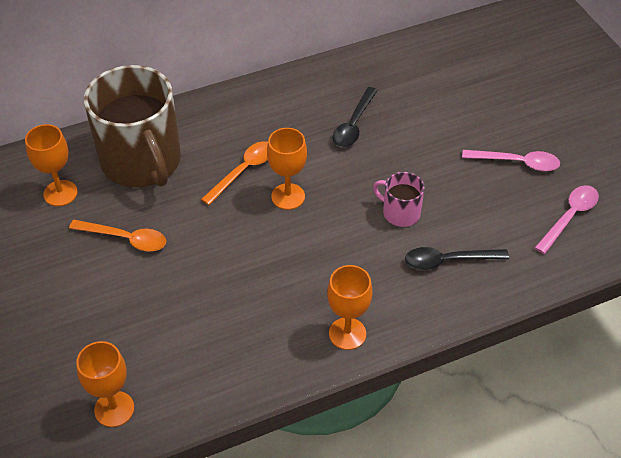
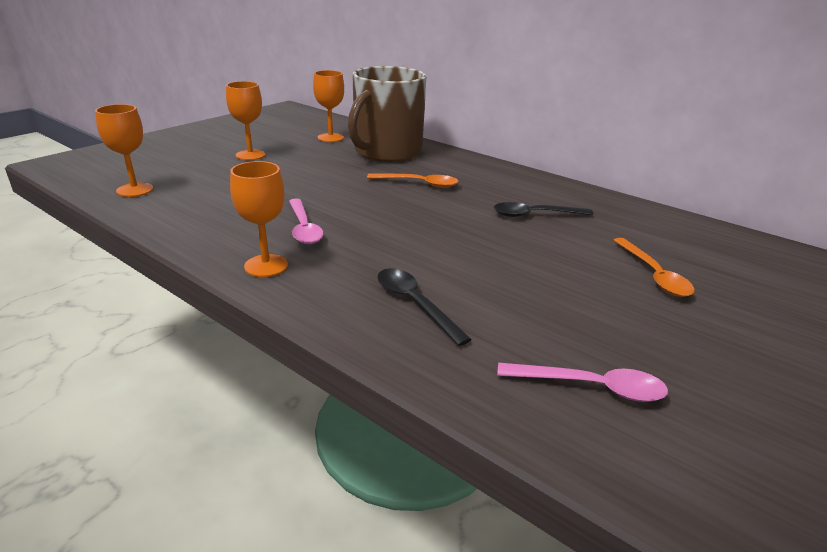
camera: 60 degrees right, 20 degrees down
(125, 239) = (306, 161): orange spoon -> orange spoon (653, 274)
(288, 196) = (411, 205): orange goblet -> orange goblet (250, 155)
(400, 212) = (453, 260): pink mug -> none
(517, 163) = (623, 319): pink spoon -> pink spoon (304, 228)

